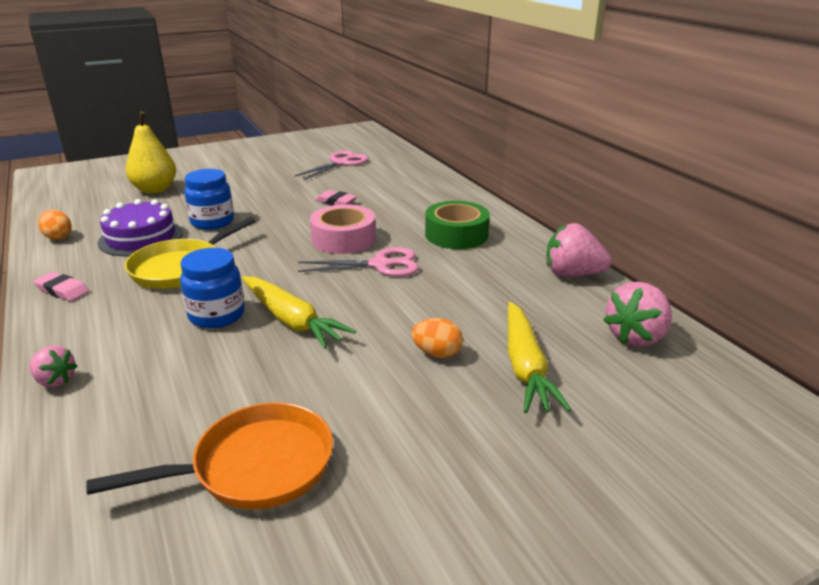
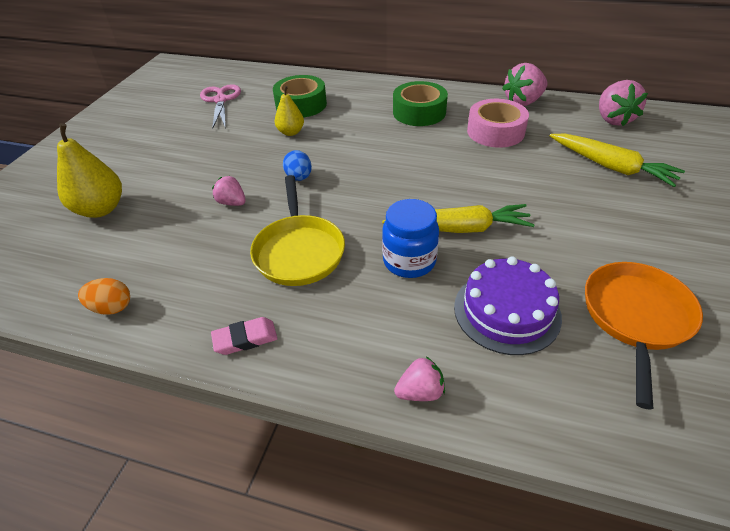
camera: 45 degrees left, 15 degrees up
(141, 238) = (201, 253): purple cake -> purple cake (506, 311)
(212, 222) = (232, 203): blue jar -> pink strawberry
(277, 230) = (299, 177): none -> blue egg
(336, 202) = (291, 132): pink eraser -> yellow pear
(343, 239) = (361, 155): pink tape -> pink tape (495, 132)
(380, 265) = (423, 158): pink scissors -> none
(383, 188) = (301, 105): none -> green tape
(437, 353) = (566, 189): orange egg -> none

